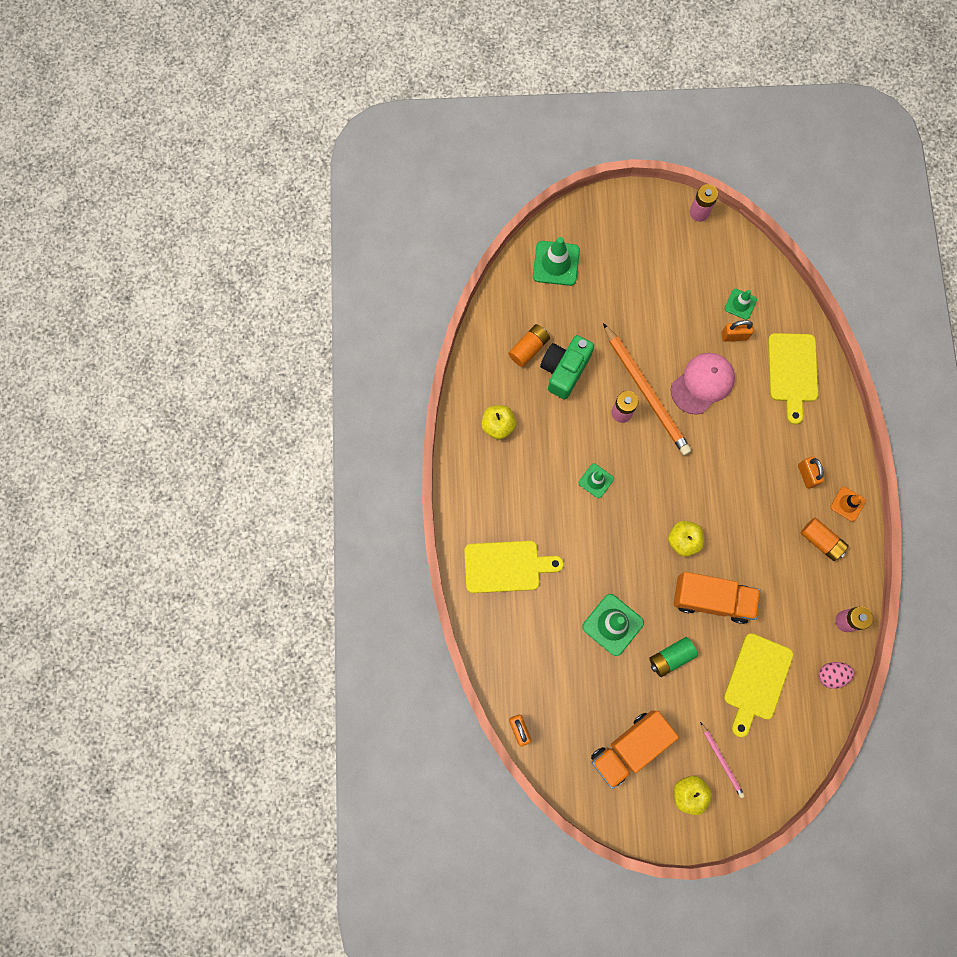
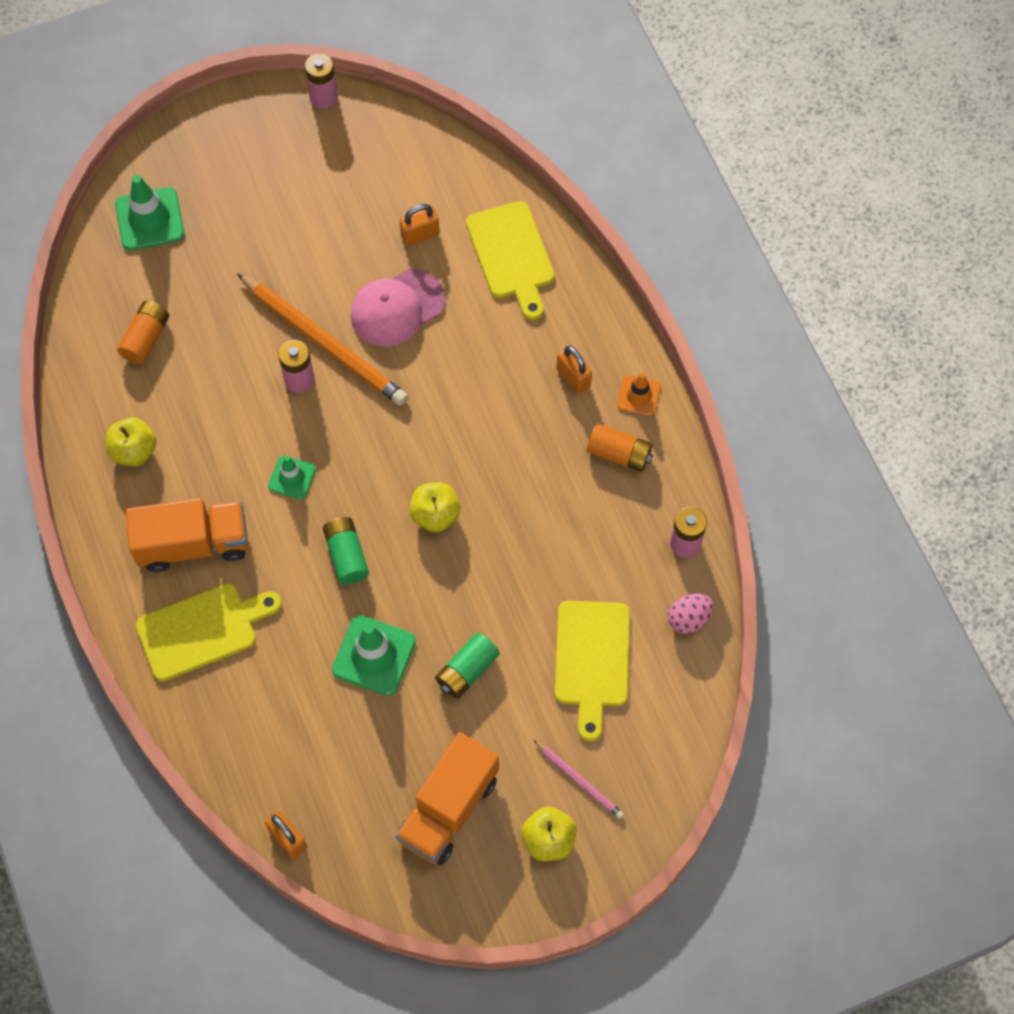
camera: 20 degrees left, 10 degrees down
(564, 370) = (204, 350): green camera -> none
(615, 548) = (346, 555): none -> green battery
(702, 383) = (397, 308): pink cap -> pink cap turned 150 degrees counterclockwise
(711, 599) = (498, 577): orange truck -> orange truck (193, 544)
(740, 304) = (415, 193): green traffic cone -> none

